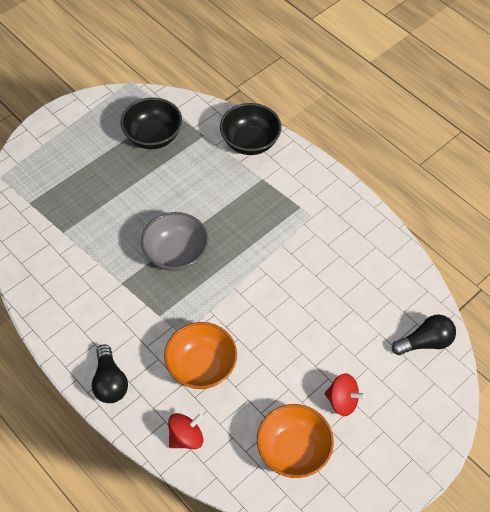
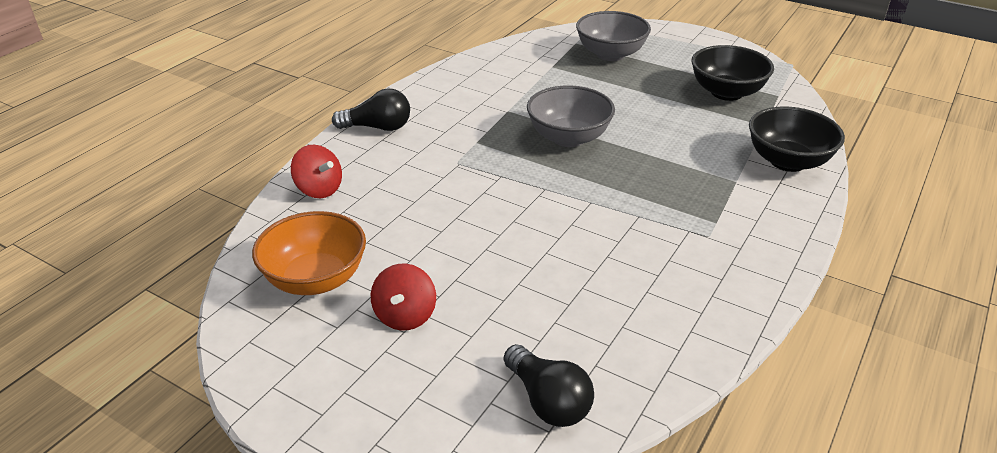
camera: 75 degrees right, 20 degrees down
(61, 185) = (610, 54): none -> grey bowl
(110, 382) = (378, 127): black light bulb -> black light bulb turned 150 degrees counterclockwise
(201, 367) = (418, 183): orange bowl -> none

